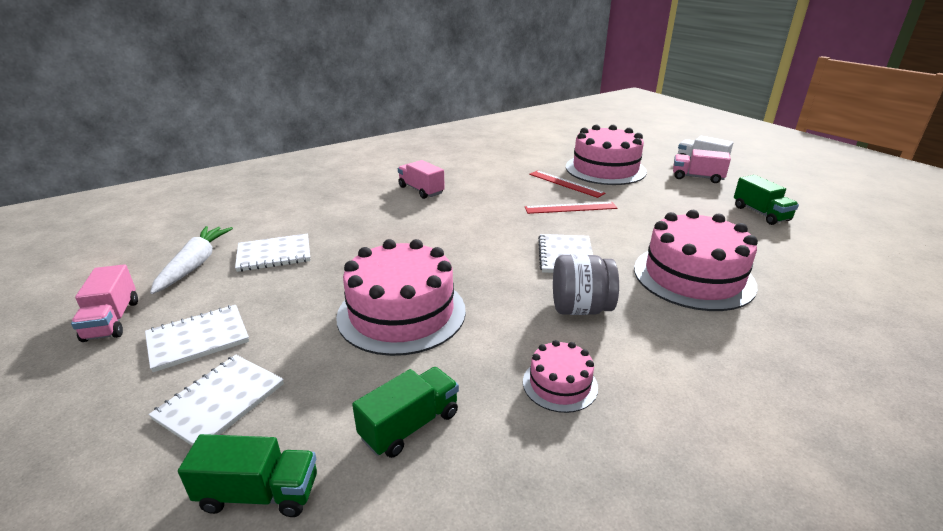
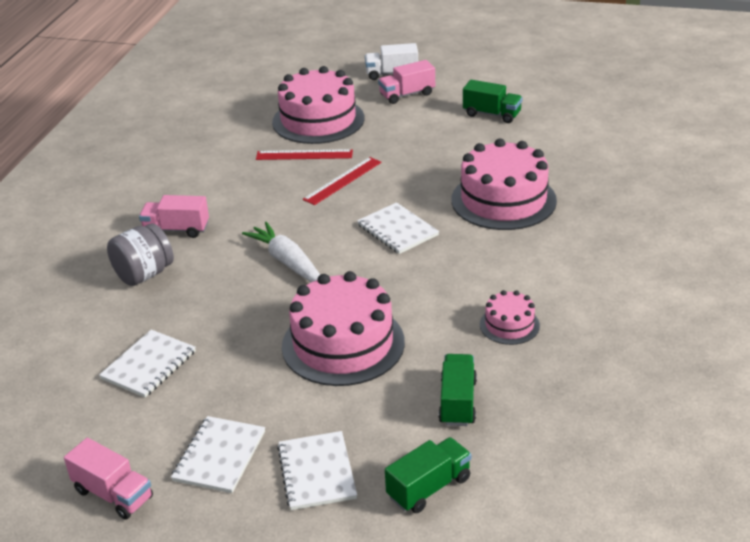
camera: 40 degrees left, 5 degrees up
(195, 265) = (89, 417): white carrot -> white carrot (287, 262)
(580, 309) = (460, 267): grey jar -> grey jar (144, 274)

